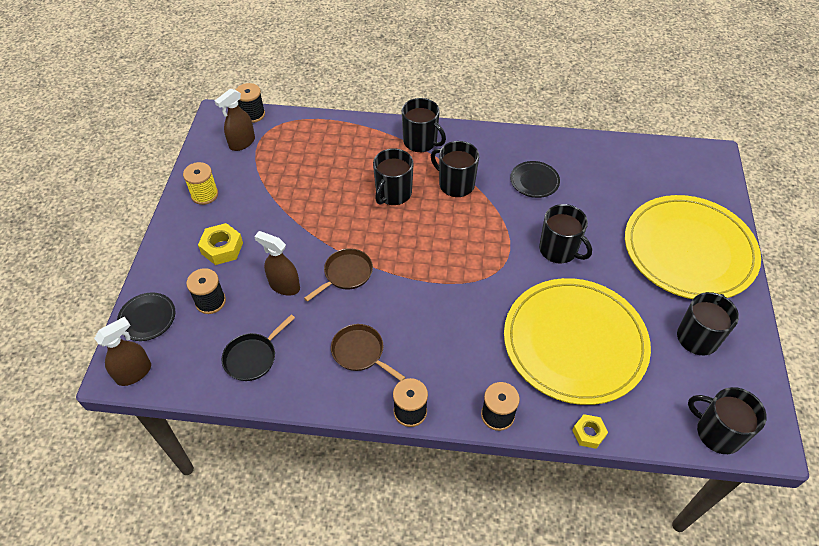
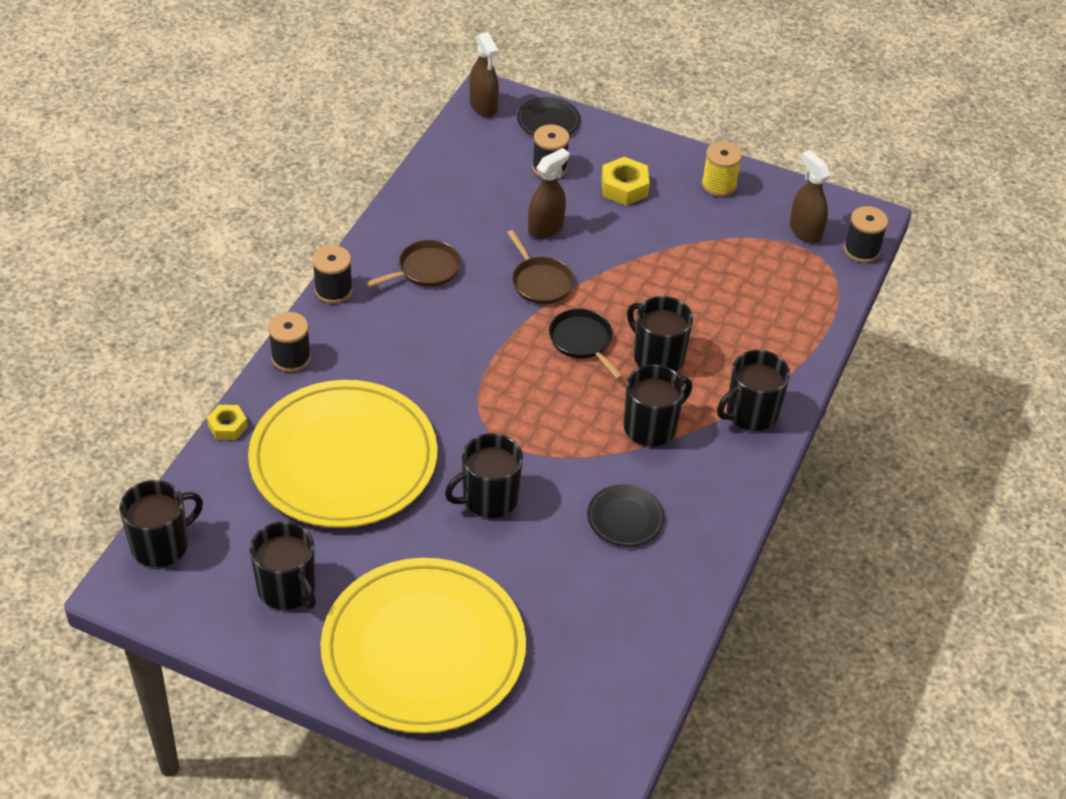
camera: 105 degrees right, 5 degrees down
(253, 357) = (460, 188): black pan -> black pan (582, 341)

